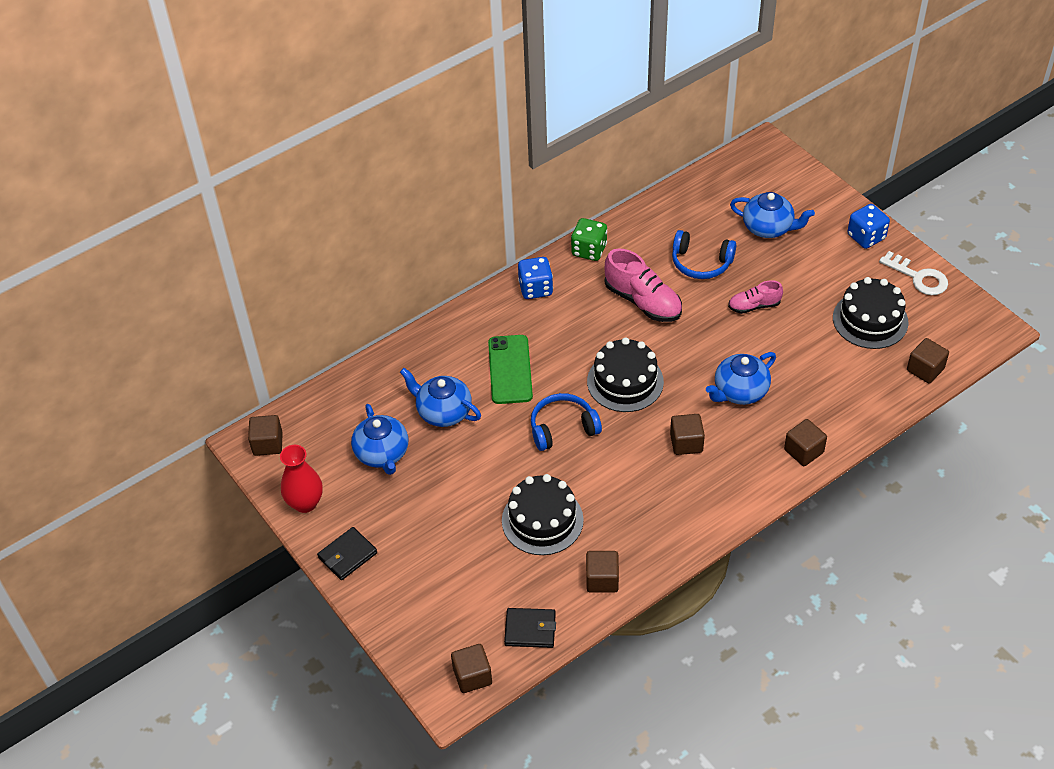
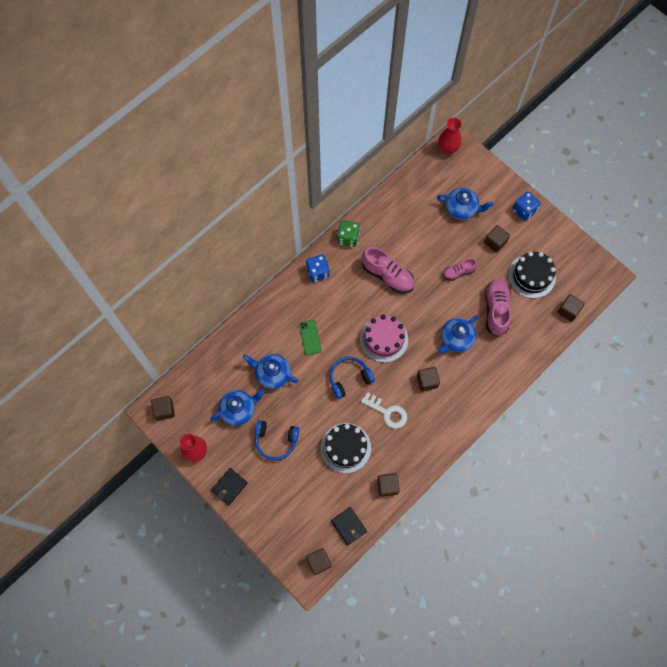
camera: 10 degrees left, 20 degrees up
(382, 454) = (238, 410): blue teapot -> blue teapot turned 90 degrees counterclockwise
(510, 369) = (310, 337): green phone -> green phone, size x0.66
(530, 629) = (348, 526): black wallet -> black wallet turned 60 degrees clockwise
(625, 381) = (384, 339): black cake -> pink cake
(701, 263) = (421, 241): blue headphones -> blue headphones (276, 441)
(756, 154) = (448, 149): none -> red vase
(803, 451) = (499, 380): brown cube -> brown cube (495, 242)
(808, 358) = (496, 310): none -> pink shoe
(919, 277) = (559, 240): white key -> white key (387, 412)

